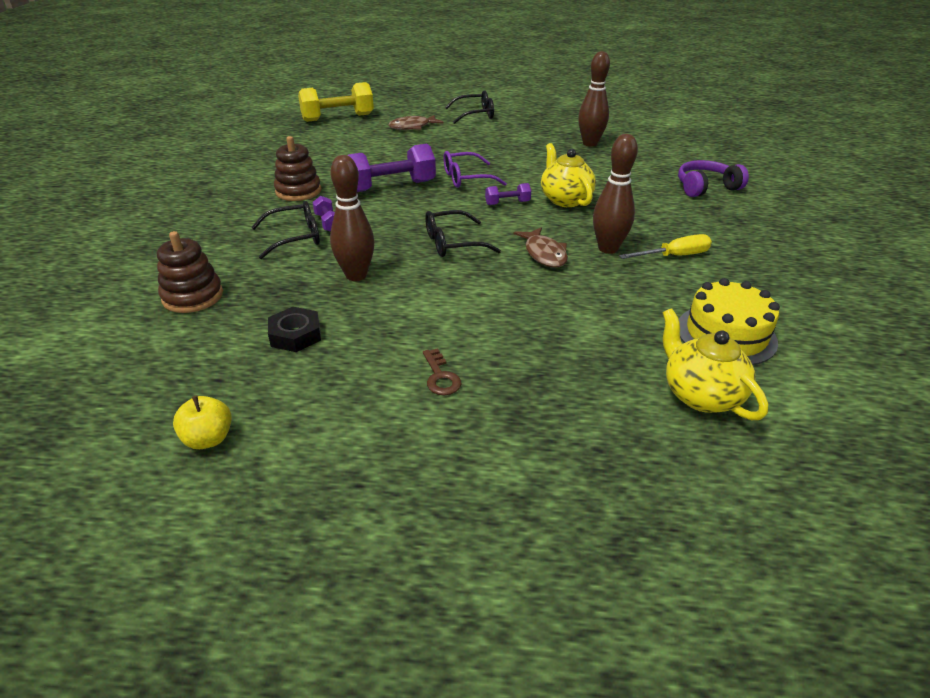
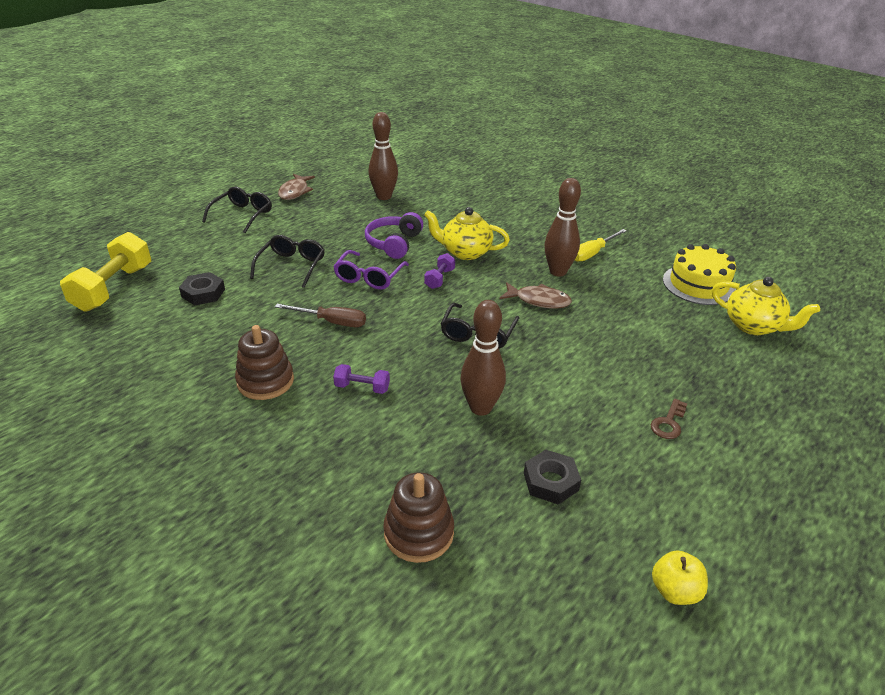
camera: 55 degrees left, 0 degrees up
(295, 237) = (368, 419): black glasses -> black glasses (292, 266)
(367, 140) = (203, 293): none -> black nut
(391, 187) = (332, 322): purple dumbbell -> brown screwdriver
(412, 127) = (215, 256): brown fish -> brown fish (295, 192)
(440, 377) = (668, 423): brown key -> brown key turned 105 degrees clockwise
(674, 256) = (593, 253): yellow screwdriver -> yellow screwdriver turned 150 degrees counterclockwise
(700, 395) = (753, 326): yellow teapot -> yellow teapot turned 150 degrees counterclockwise
(706, 187) = (513, 194): purple headphones -> purple headphones (394, 243)

